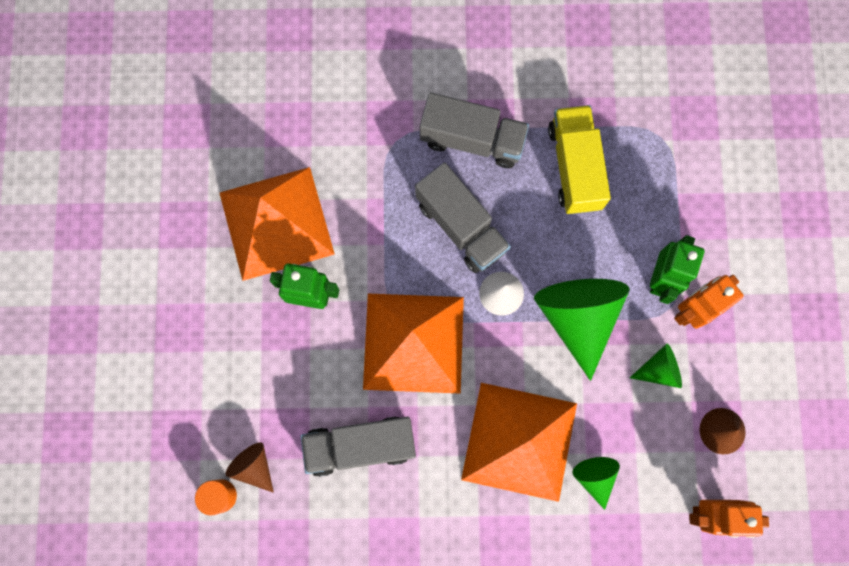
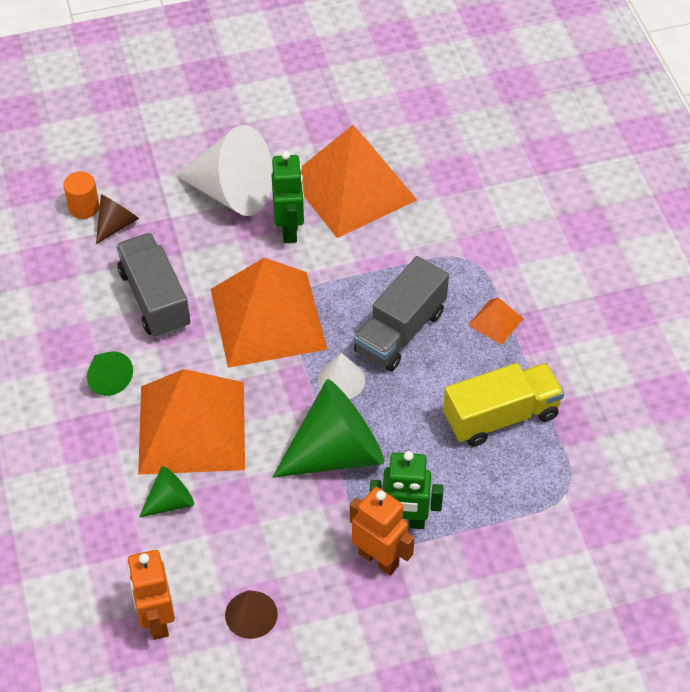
camera: 75 degrees right, 25 degrees down
(246, 341) = (232, 192): none -> white cone
(472, 140) = (495, 321): grey truck -> orange pyramid
(660, 369) = (302, 540): green cone -> green cone (108, 379)

